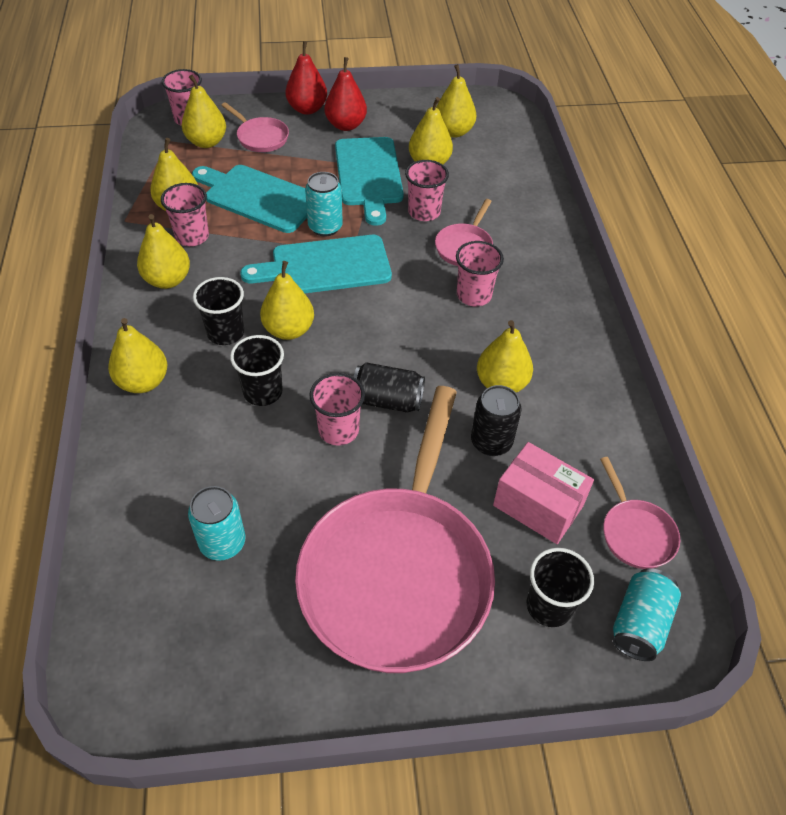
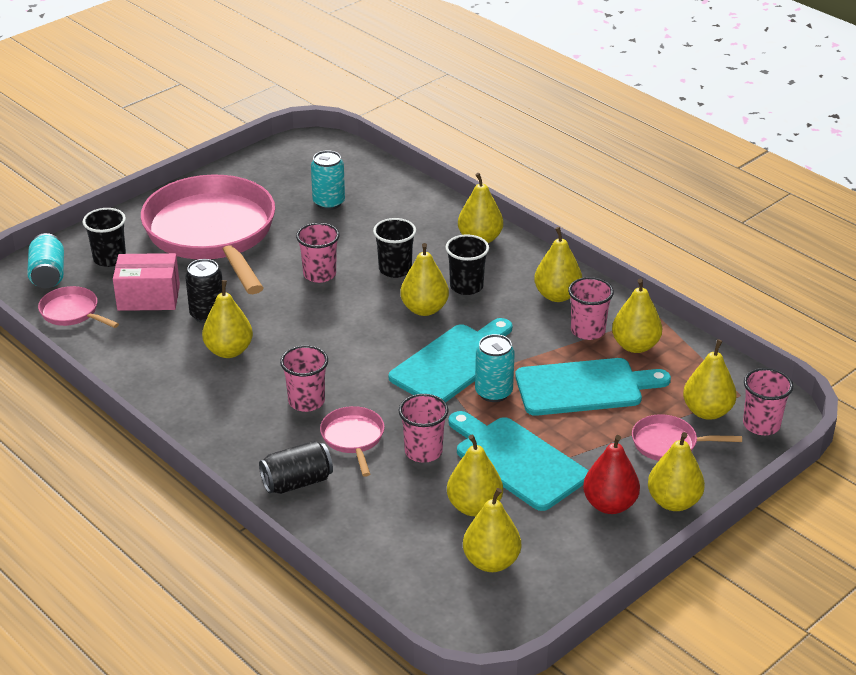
camera: 145 degrees right, 15 degrees down
(307, 109) = (673, 502): red pear -> yellow pear
(387, 400) = (304, 303): black can -> black can (297, 482)

